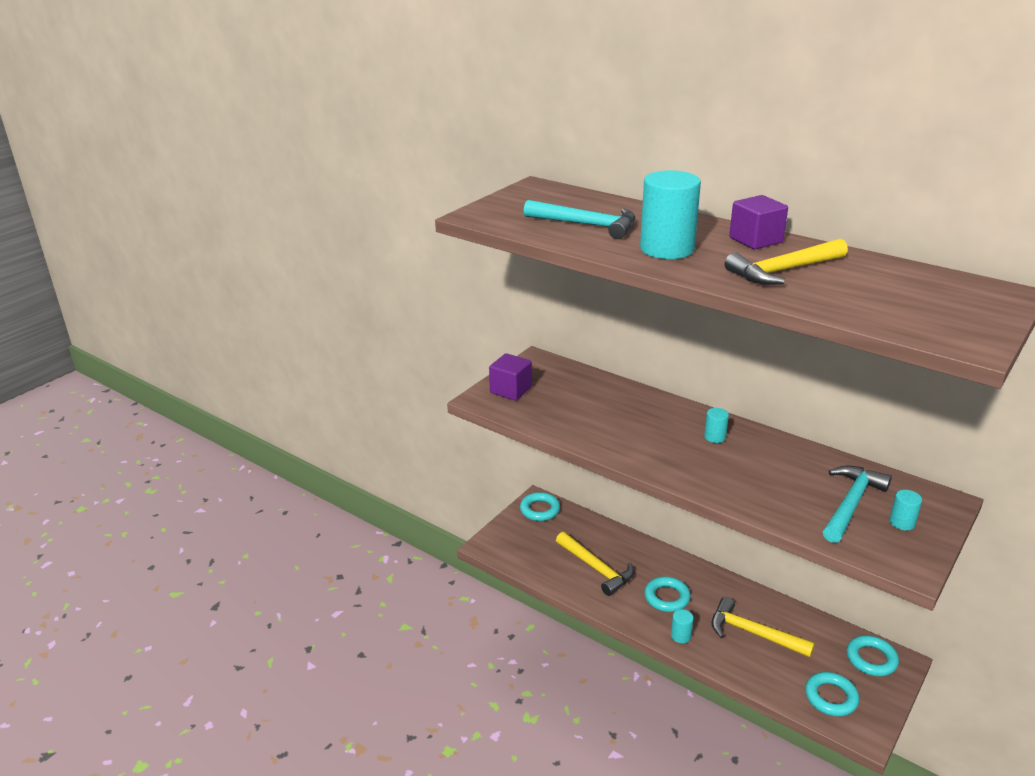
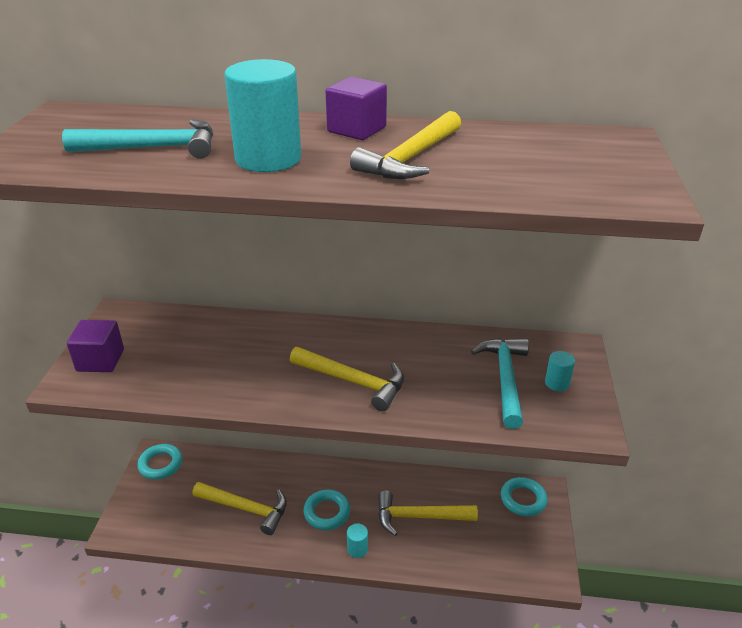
camera: 30 degrees left, 5 degrees up
(705, 464) = (353, 382): none -> yellow hammer
(715, 437) = (346, 348): turquoise cylinder -> none
(831, 697) = (510, 553): turquoise ring -> none

